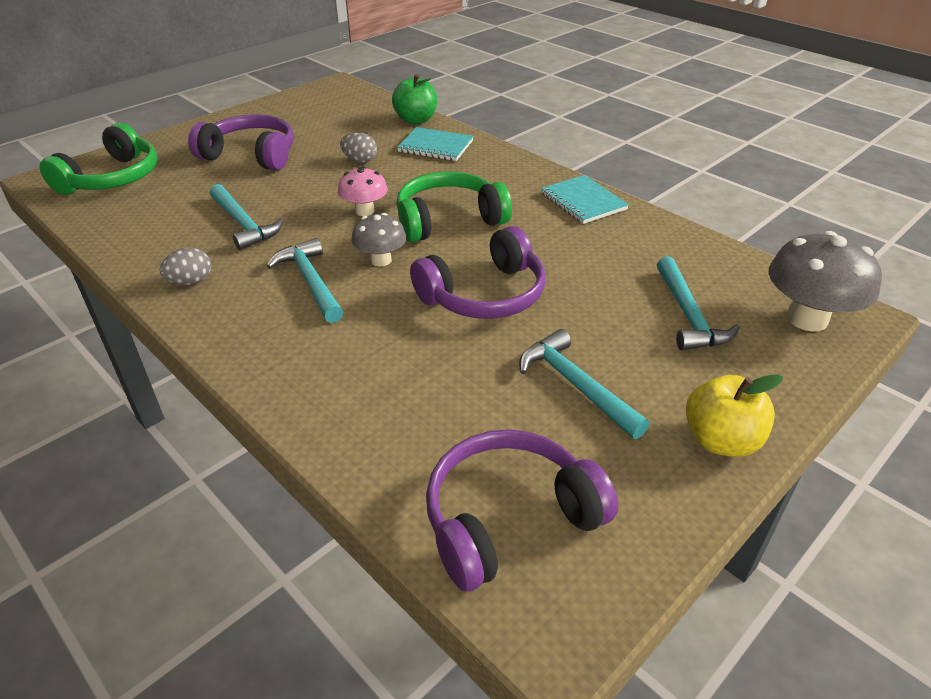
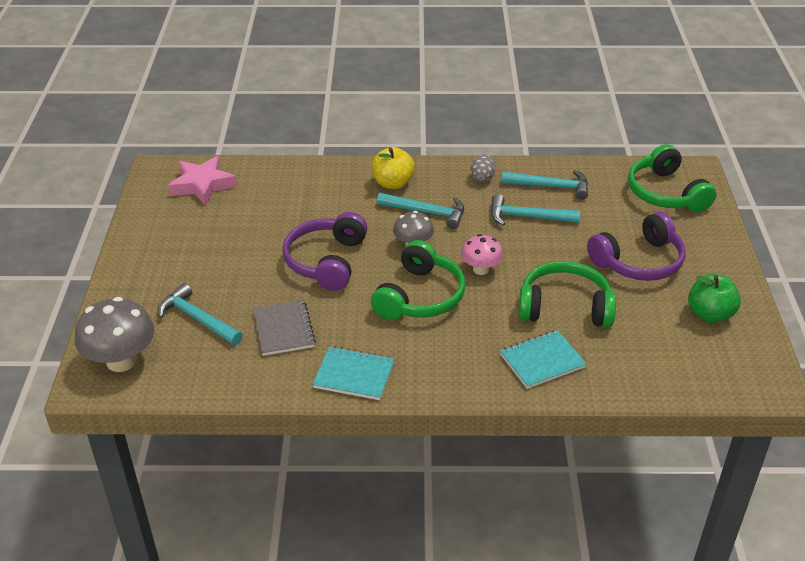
camera: 135 degrees right, 0 degrees up
(360, 160) = (564, 307): grey egg -> green headphones
(416, 120) = (614, 383): green apple -> green apple (709, 314)
(509, 518) = (202, 185): purple headphones -> pink star
(576, 385) = (225, 244): turquoise hammer -> turquoise hammer (551, 187)
(605, 259) = (284, 329): none -> grey notebook
(720, 440) = (135, 259): yellow apple -> yellow apple (393, 183)

